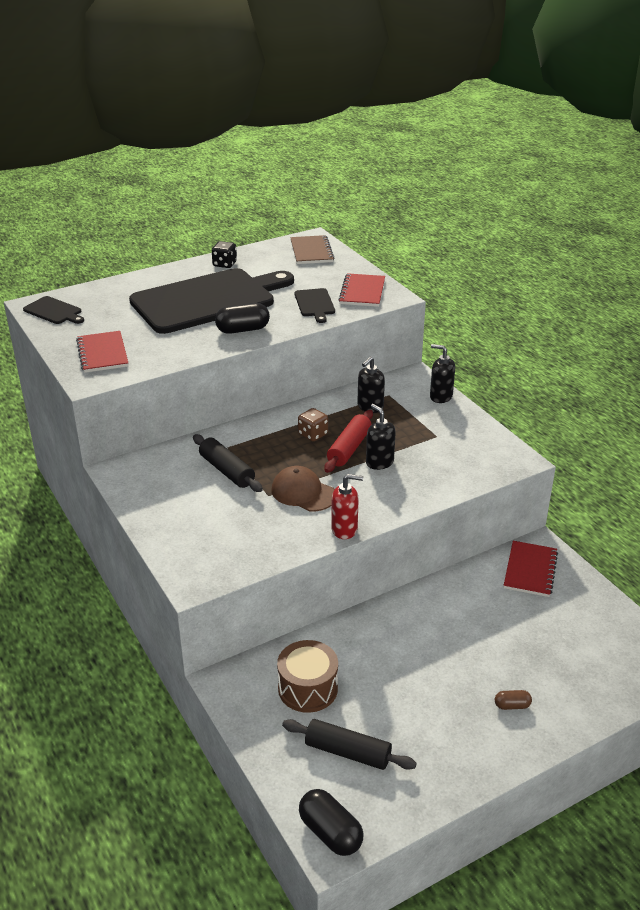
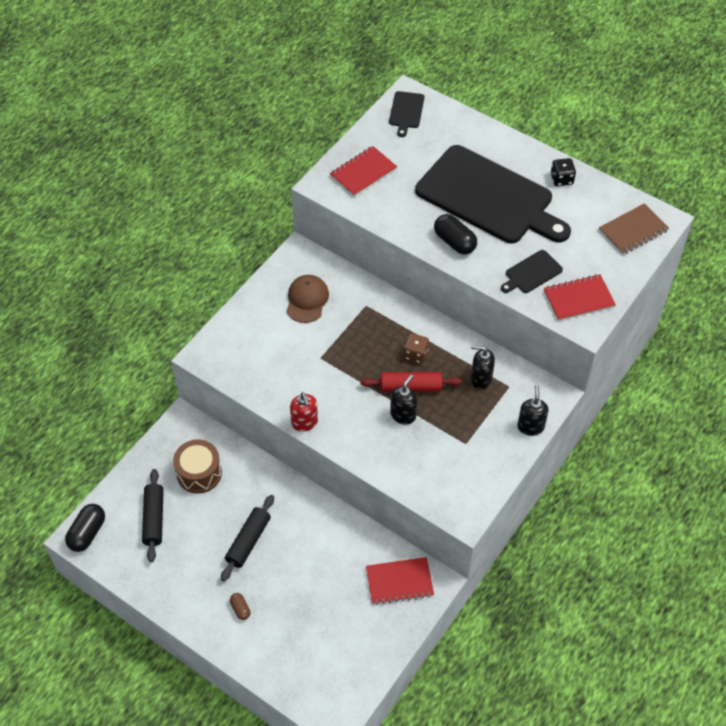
camera: 65 degrees right, 20 degrees up
(227, 471) = (335, 319): black rolling pin -> black rolling pin (248, 541)
(303, 493) = (335, 379): brown cap -> brown cap (307, 300)

